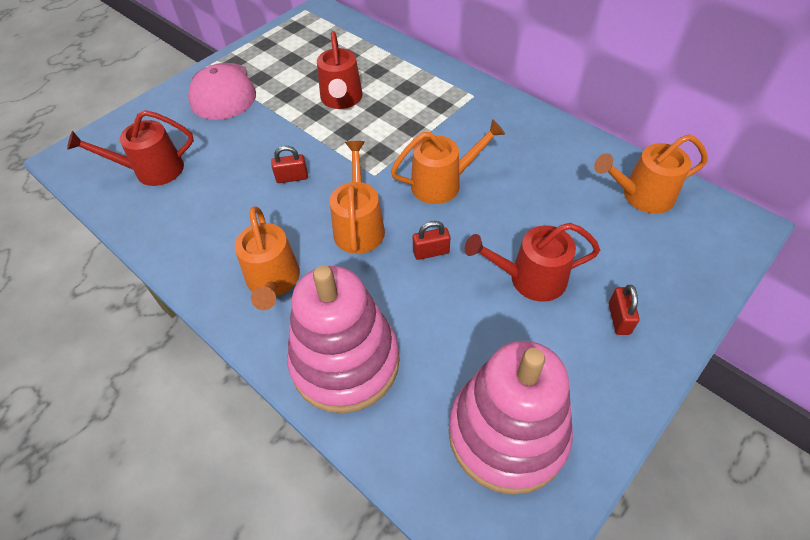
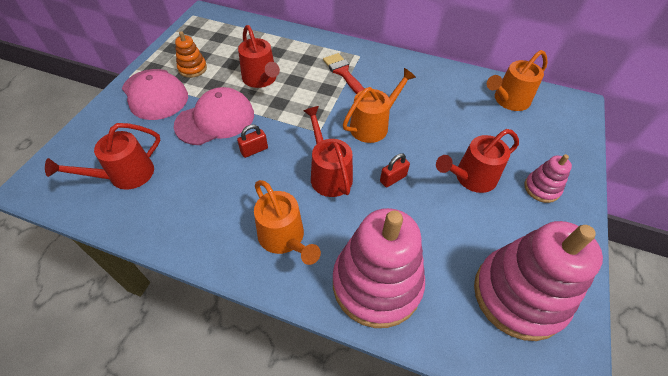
camera: 25 degrees left, 0 degrees up
(269, 134) = (215, 120): none -> pink cap
(274, 71) = (192, 68): none -> orange stacking toy
(359, 226) = (328, 174): orange watering can -> red watering can
(441, 112) = (343, 72): none -> red brush
(619, 319) = (541, 188): red padlock -> pink stacking toy

